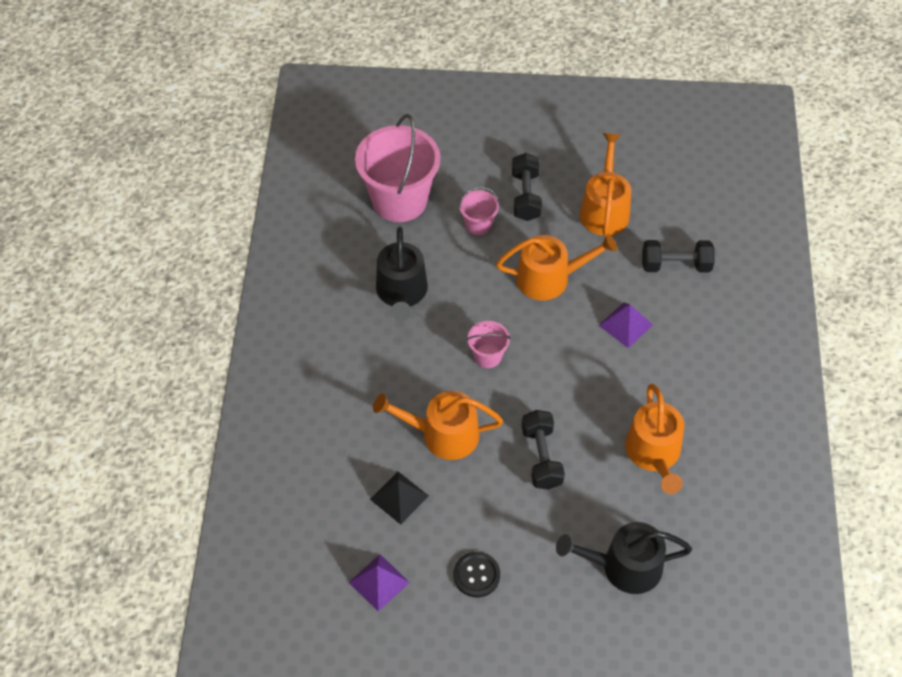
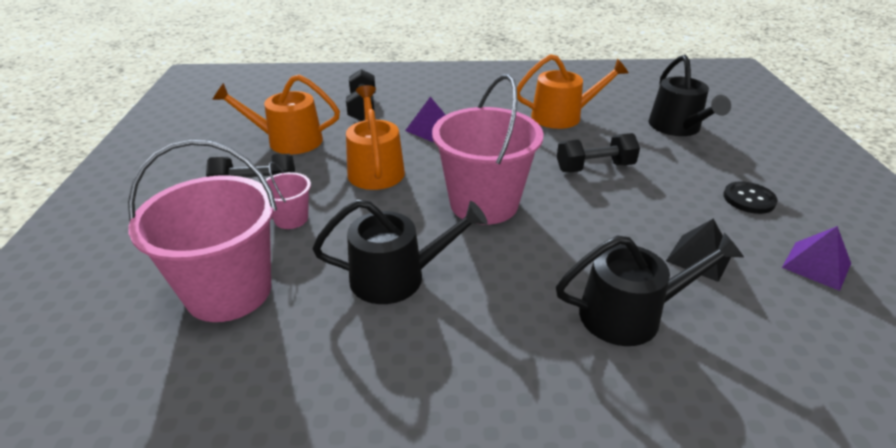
camera: 95 degrees left, 20 degrees down
(345, 428) = (629, 314): none -> black watering can
(443, 434) = (599, 229): orange watering can -> none
(487, 356) = (484, 204): pink bucket -> pink bucket, size x2.13

